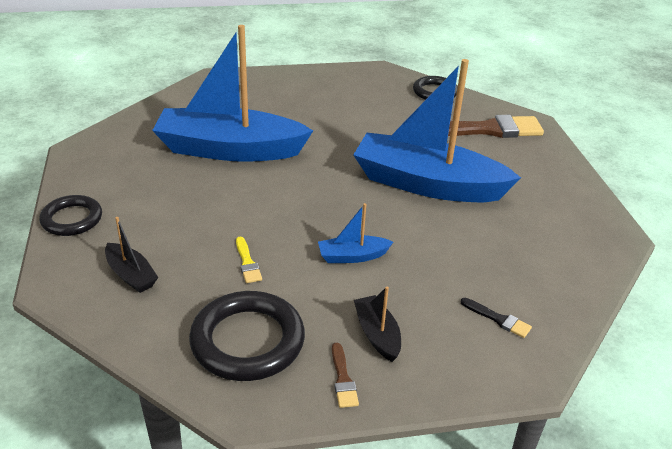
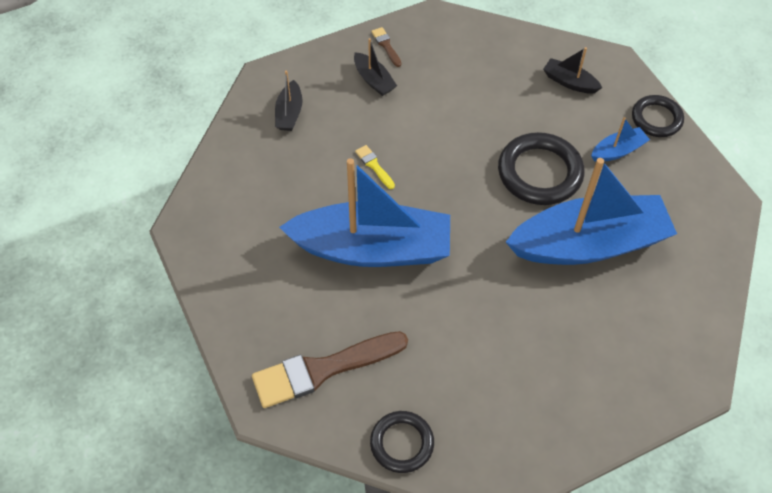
camera: 165 degrees right, 20 degrees up
(247, 263) = (492, 114): yellow brush -> yellow brush (374, 166)
(247, 341) = (458, 55): black ring -> black ring (539, 173)
(352, 256) = (414, 141): blue boat -> blue boat (617, 151)
(498, 319) = (289, 113): black brush -> black boat

